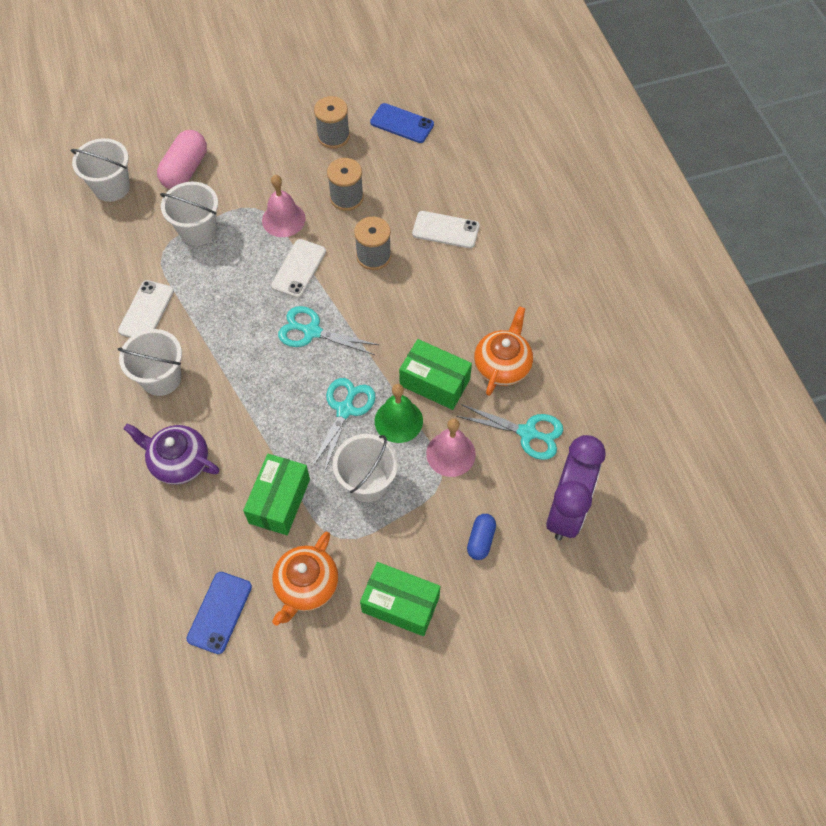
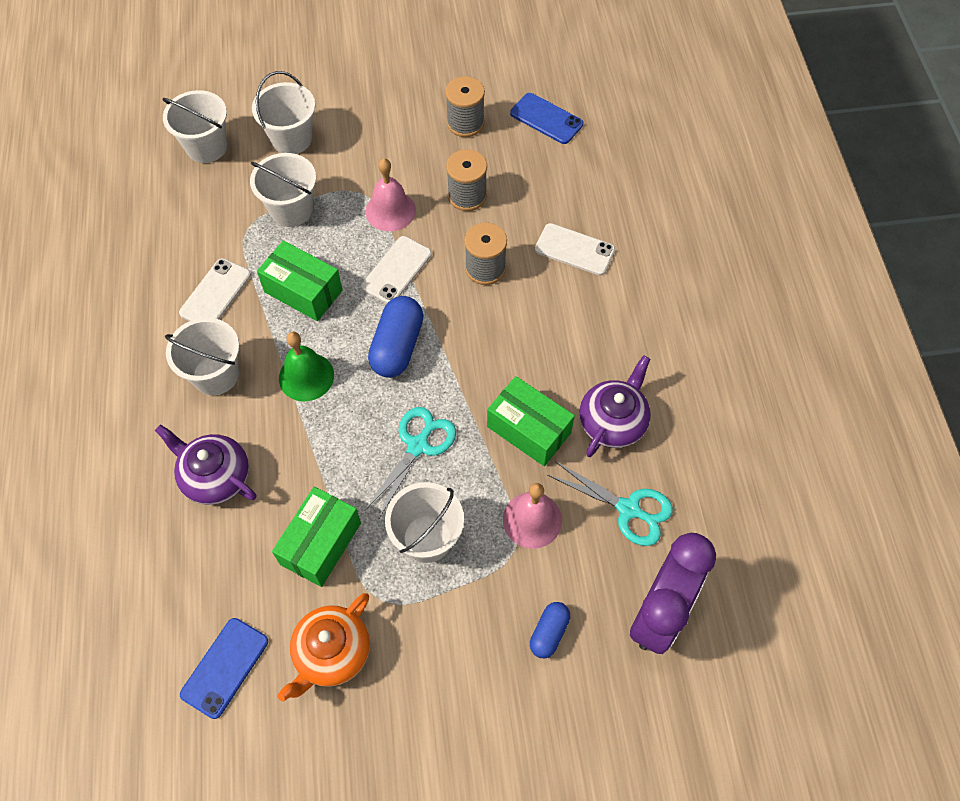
camera: 10 degrees right, 0 degrees up
(185, 170) = (291, 139): pink capsule -> white bucket
(312, 331) = (397, 346): turquoise scissors -> blue capsule
(398, 420) = (478, 469): green bell -> green bell (306, 376)
(400, 604) = (438, 696): green box -> green box (303, 291)
(502, 365) = (613, 421): orange teapot -> purple teapot

